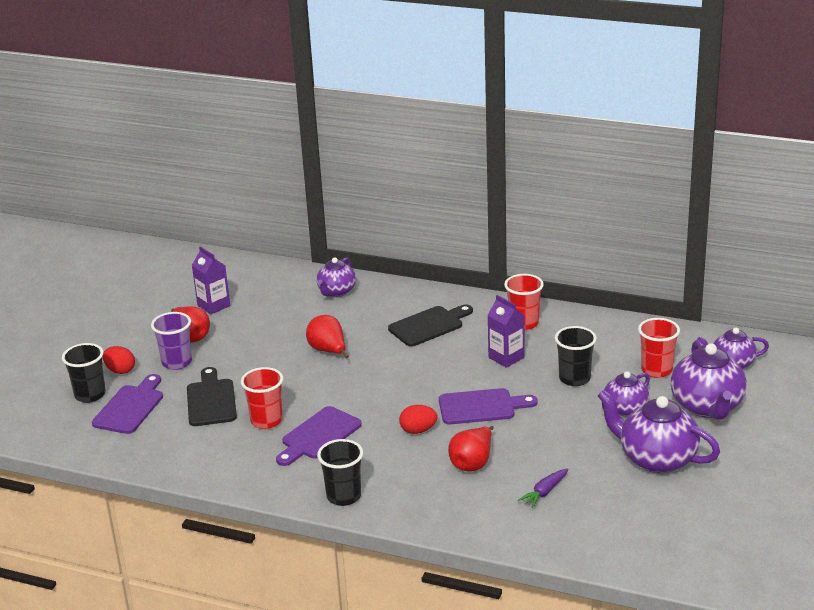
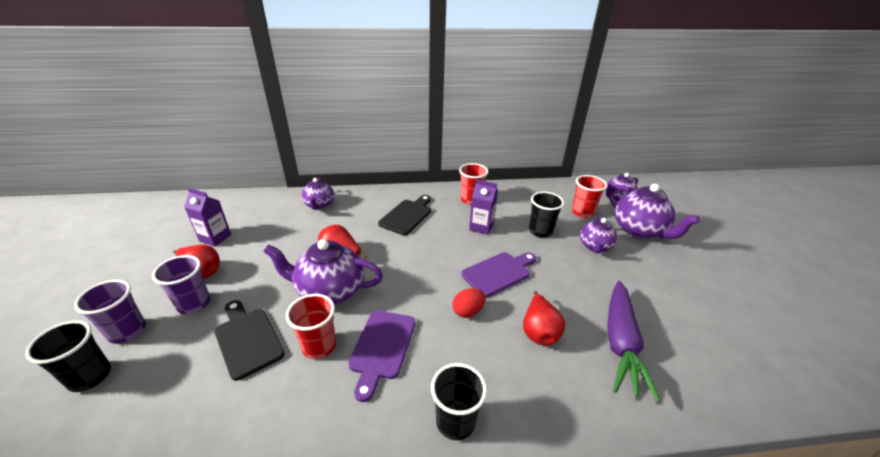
camera: 30 degrees left, 5 degrees up
(120, 370) = (127, 331): red egg -> purple cup
(130, 407) = (149, 378): purple cutting board -> none
(544, 492) = (621, 343): purple carrot -> purple carrot, size x2.18
(656, 459) = (658, 281): purple teapot -> purple teapot (329, 291)

